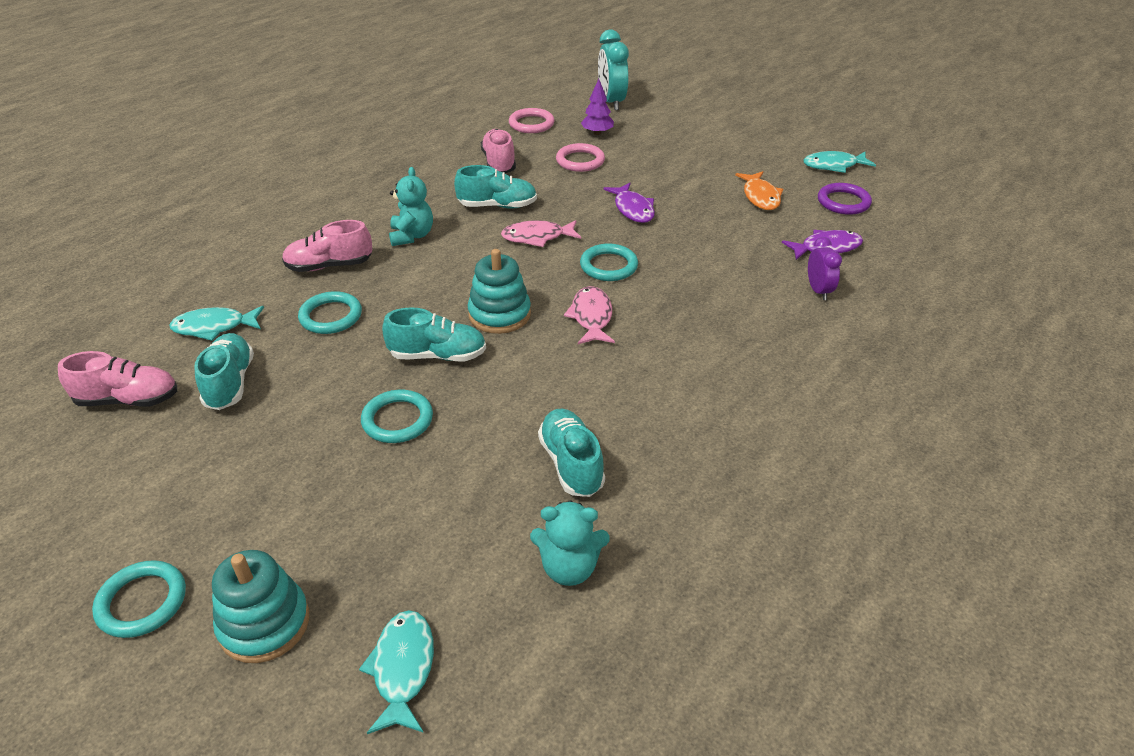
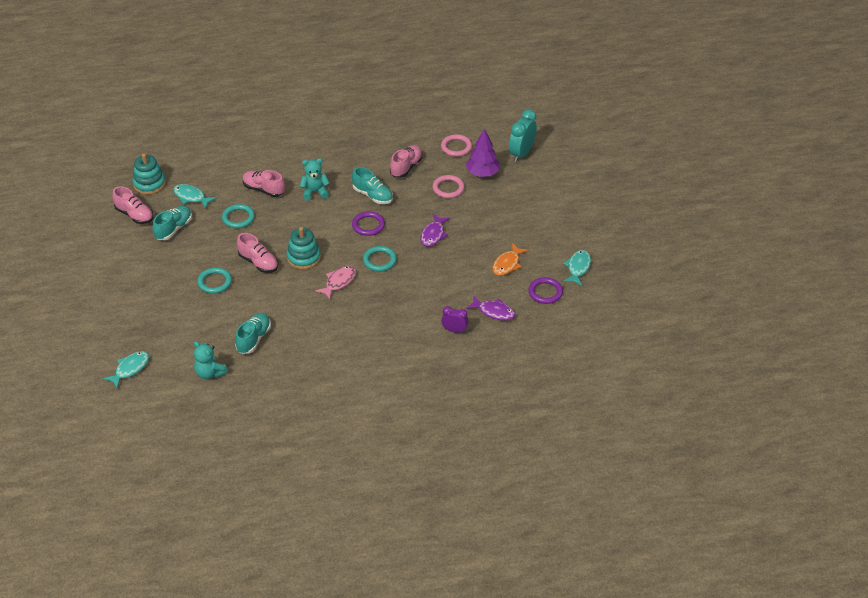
camera: 40 degrees right, 5 degrees up
(142, 602) = (79, 299): turquoise ring -> none
(264, 624) = (106, 329): turquoise stacking toy -> turquoise stacking toy (149, 184)
(412, 236) = (315, 192): turquoise teddy bear -> turquoise teddy bear turned 135 degrees counterclockwise
(438, 355) = (258, 262): turquoise shoe -> pink shoe
(537, 237) = (368, 225): pink fish -> purple ring
(597, 133) = (482, 173): purple tree -> purple tree, size x1.52
(818, 291) = (454, 330): purple clock -> purple clock turned 105 degrees counterclockwise
(834, 166) = (578, 268): turquoise fish -> turquoise fish turned 75 degrees clockwise

